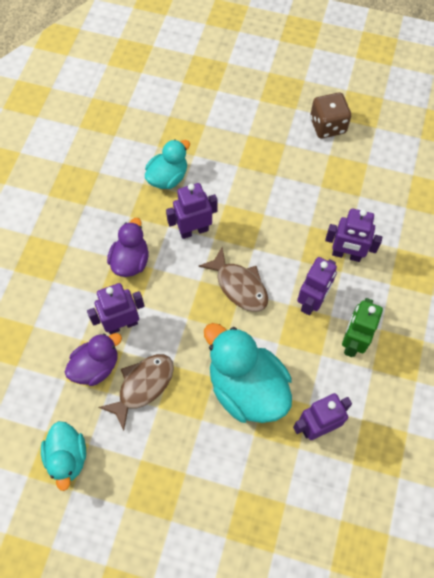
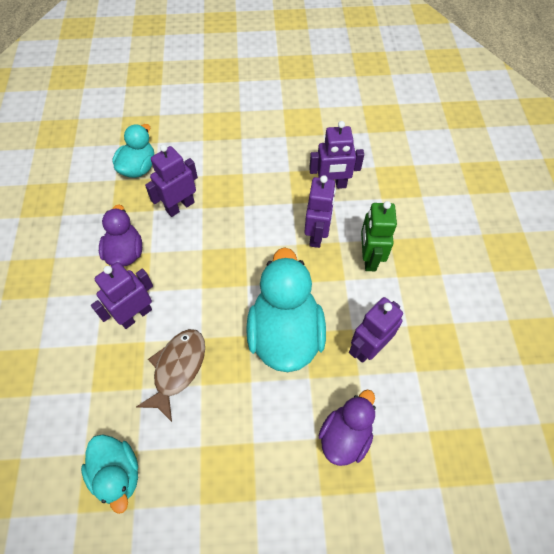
camera: 20 degrees left, 5 degrees down
(96, 366) = (120, 366): purple duck -> purple duck (345, 436)
(239, 286) = (242, 242): brown fish -> none
(246, 388) = (285, 334): turquoise duck -> turquoise duck turned 60 degrees clockwise
(327, 126) = (272, 87): brown dice -> none

